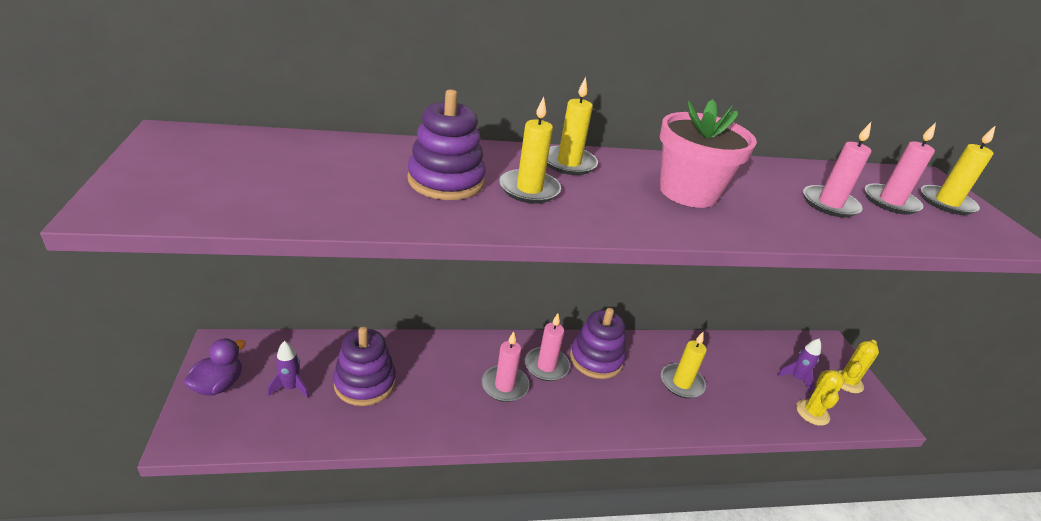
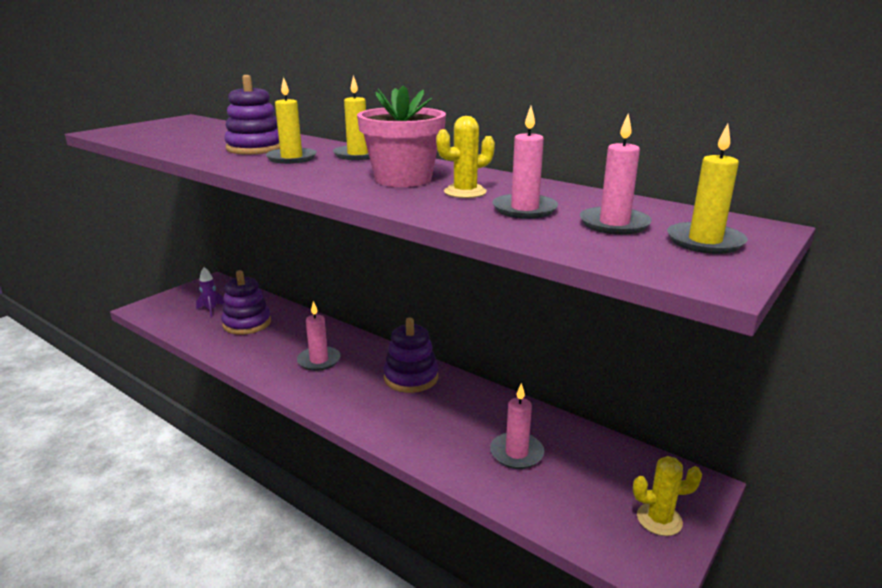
camera: 50 degrees right, 10 degrees down
(218, 385) = (186, 295): purple duck -> none
(546, 366) = (366, 364): pink candle -> pink candle (516, 453)
(681, 383) = (456, 424): yellow candle -> none
(796, 378) = (591, 482): purple rocket -> none
(812, 412) = (557, 512): yellow cactus -> yellow cactus (465, 192)

